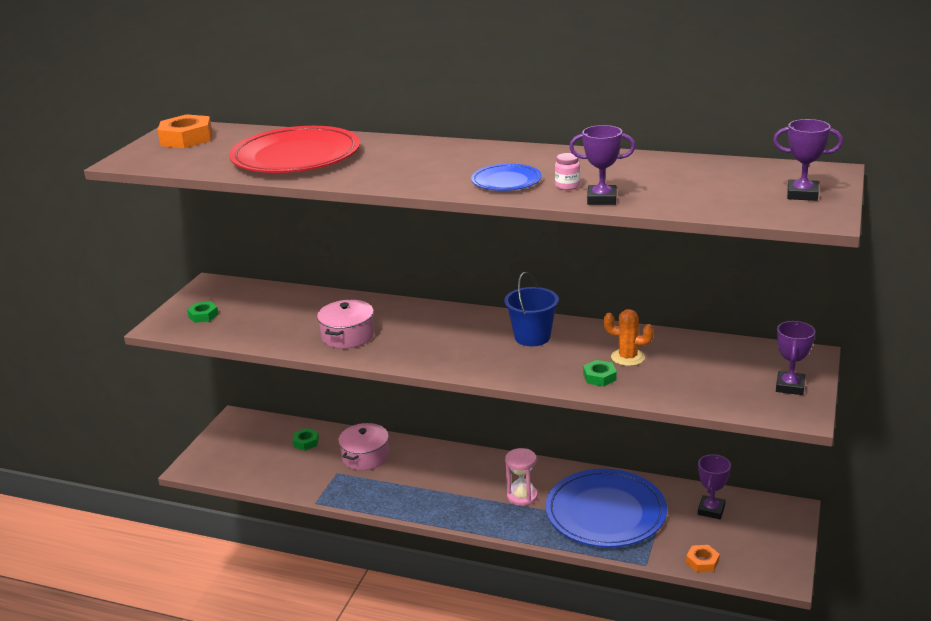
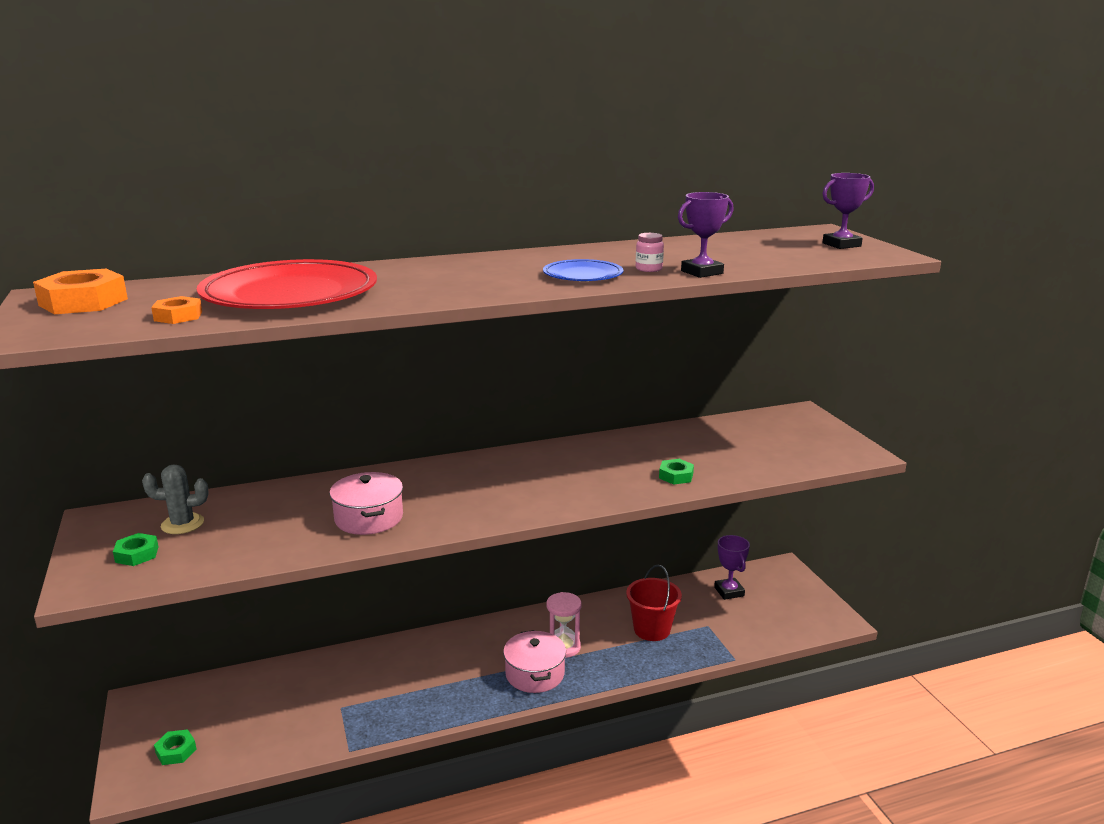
camera: 40 degrees left, 5 degrees down
(245, 303) = (182, 524): none -> grey cactus
(306, 442) = (266, 690): green nut -> green nut (176, 751)
(365, 456) = (357, 676): pink pot -> pink pot (535, 674)
(532, 337) = (566, 462): blue bucket -> none
(605, 512) = (652, 629): blue plate -> red bucket
(628, 357) = (674, 453): orange cactus -> none
(702, 562) = (772, 636): orange nut -> orange nut (178, 316)
(790, 386) = (824, 437): purple trophy -> none

